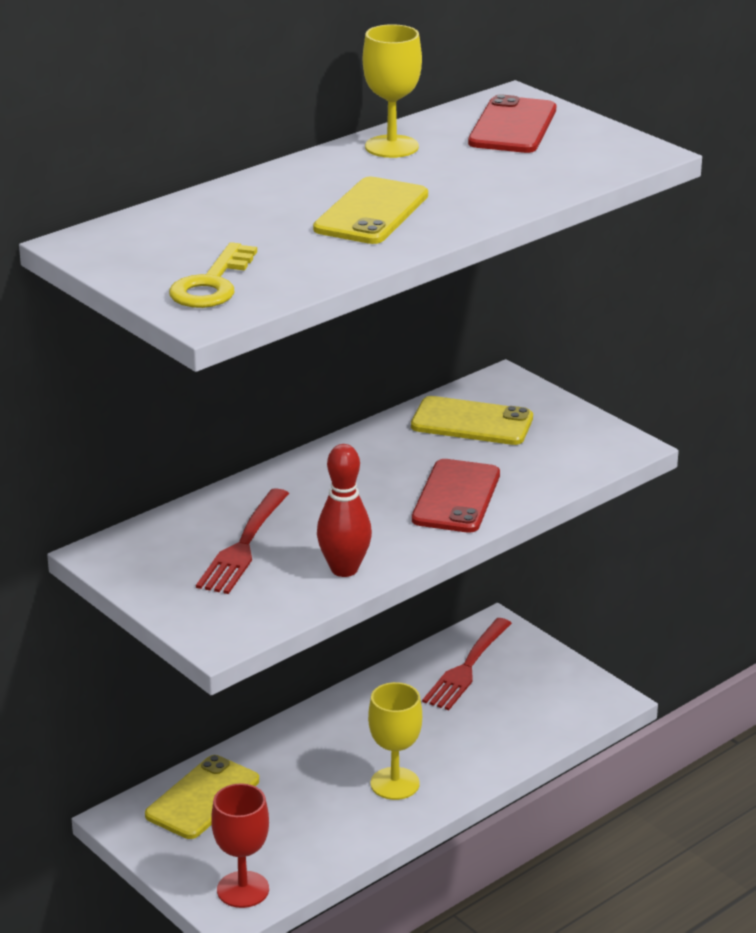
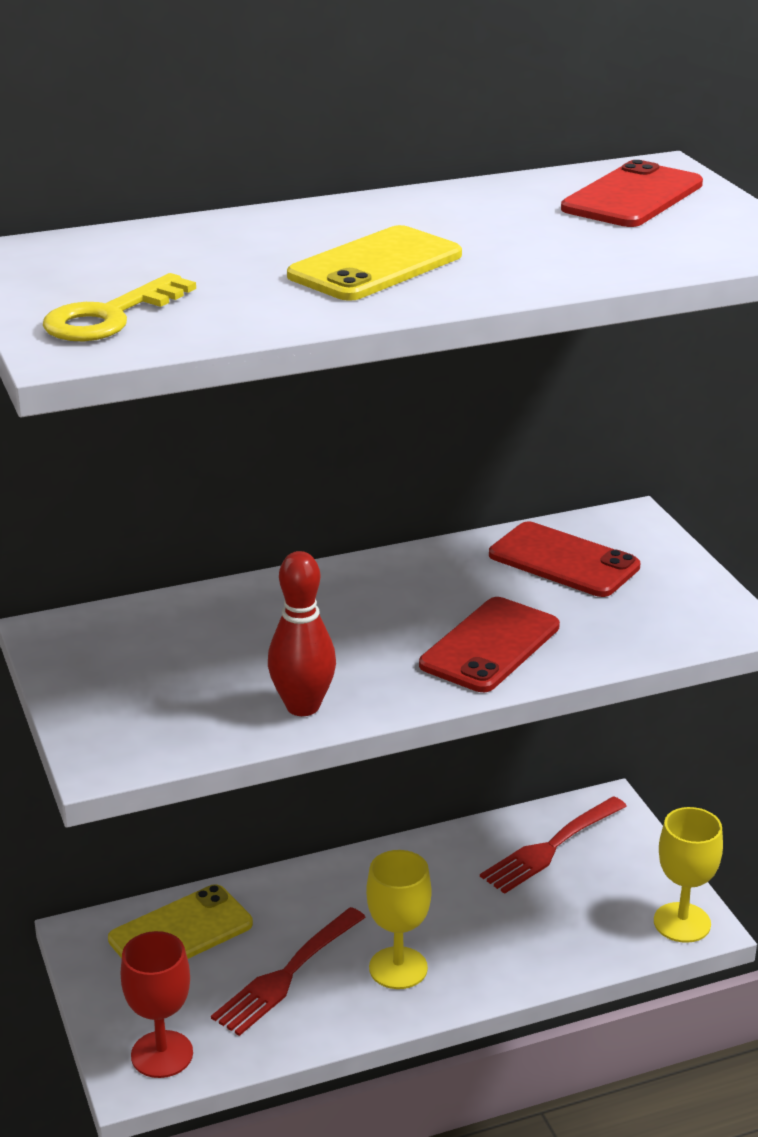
camera: 20 degrees right, 0 degrees up
(243, 545) = (209, 654): red fork -> red fork (287, 974)
(391, 147) = (466, 200): yellow goblet -> yellow goblet (682, 923)
(472, 422) = (563, 561): yellow phone -> red phone

